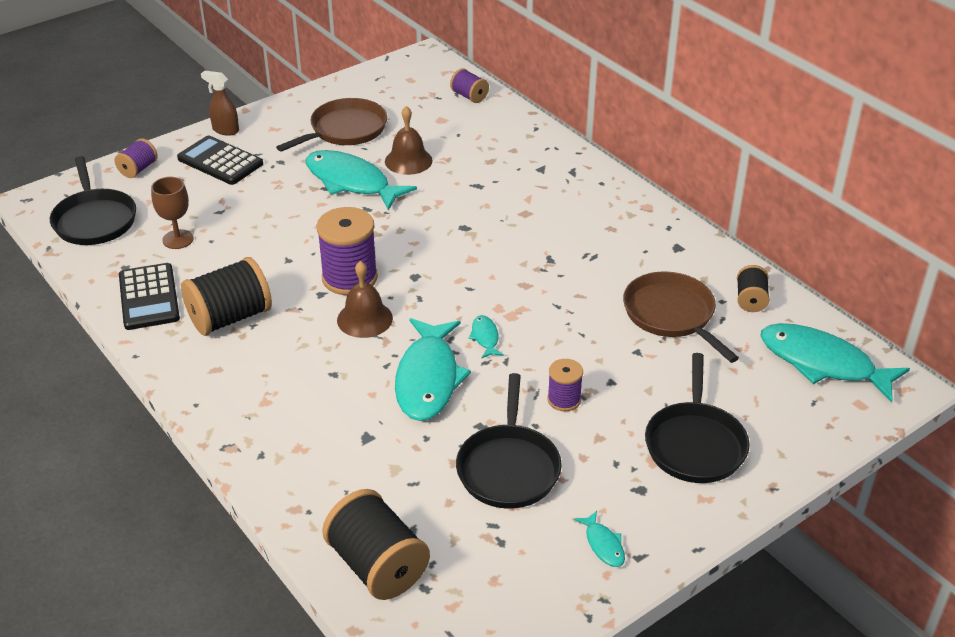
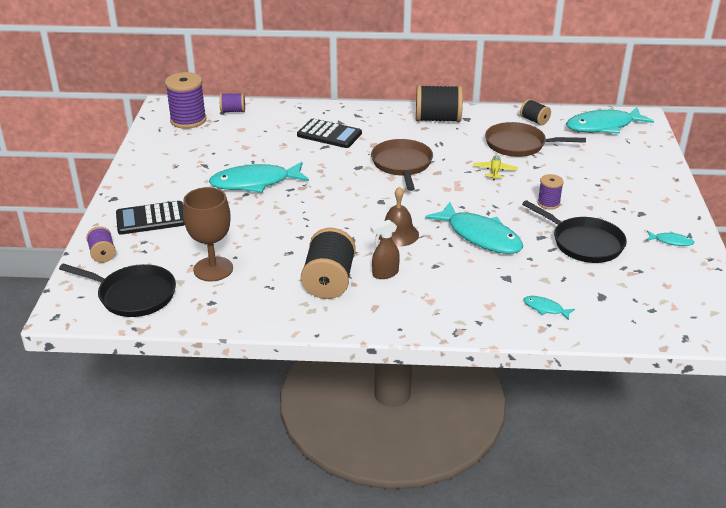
camera: 50 degrees left, 5 degrees down
(149, 297) = (261, 305): black calculator -> black calculator (329, 134)
(178, 239) = (213, 269): brown goblet -> brown goblet, size x1.50
(225, 130) = (117, 203): brown spray bottle -> brown spray bottle (385, 274)
(345, 130) = (195, 162): brown pan -> brown pan (402, 164)
(349, 278) = (351, 223): purple spool -> purple spool (188, 120)
(377, 565) = (619, 318): black spool -> black spool (437, 119)
(408, 161) = (264, 156): brown bell -> none
(485, 337) = (467, 203): turquoise fish -> turquoise fish (545, 308)
(584, 325) = (495, 171): none -> yellow plane
(695, 444) = (624, 184): black pan -> none

